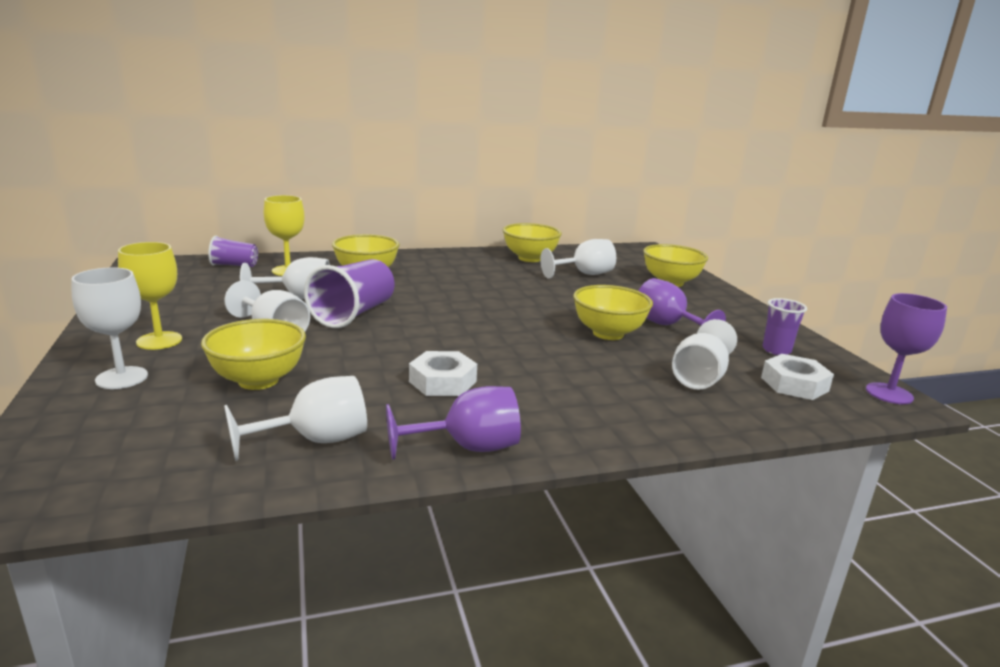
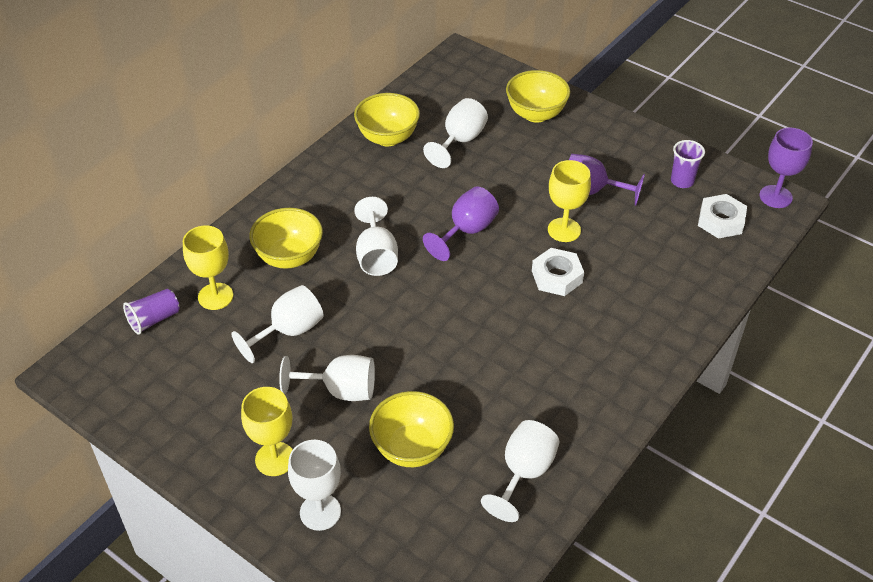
camera: 35 degrees left, 25 degrees up
(354, 314) = (362, 325): purple cup -> none
(442, 381) = (524, 365): white nut -> white nut (557, 276)
(468, 447) = (609, 417): purple goblet -> purple goblet (467, 231)
(608, 333) = (564, 230): yellow bowl -> yellow goblet
(699, 377) = (664, 250): white goblet -> white goblet (376, 256)

